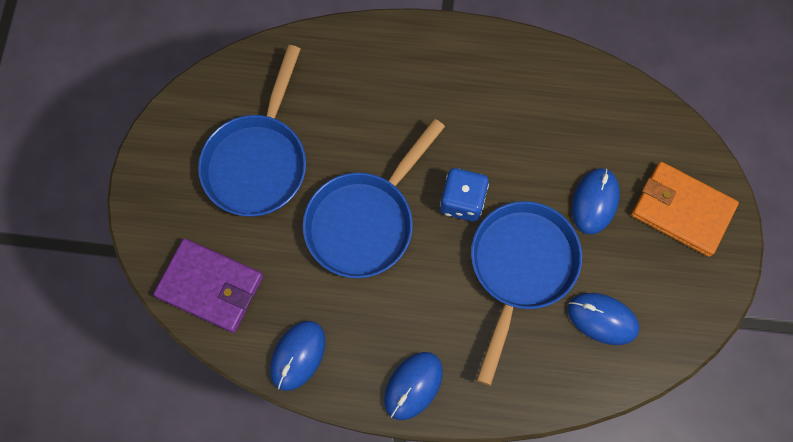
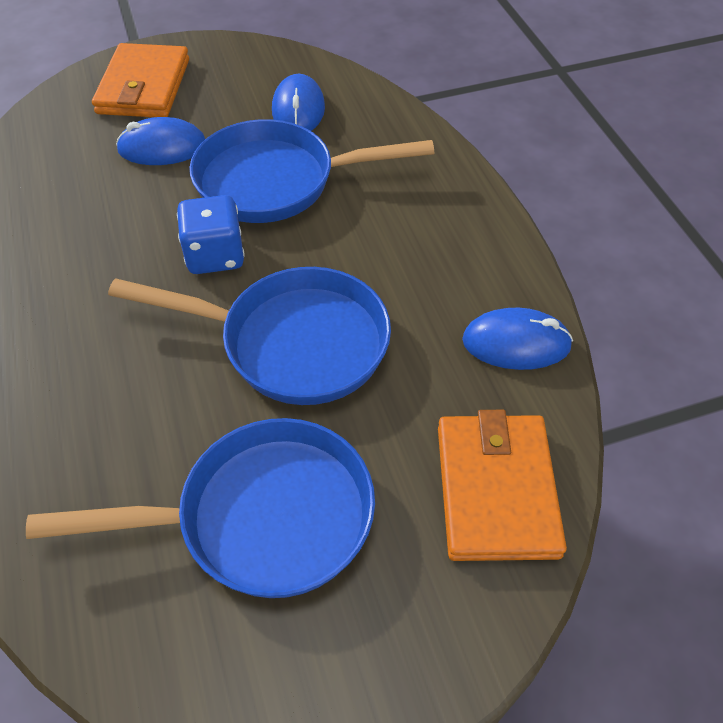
camera: 115 degrees left, 20 degrees down
(210, 287) = (496, 490): purple wallet -> orange wallet
(413, 385) = (471, 225): blue mouse -> none

